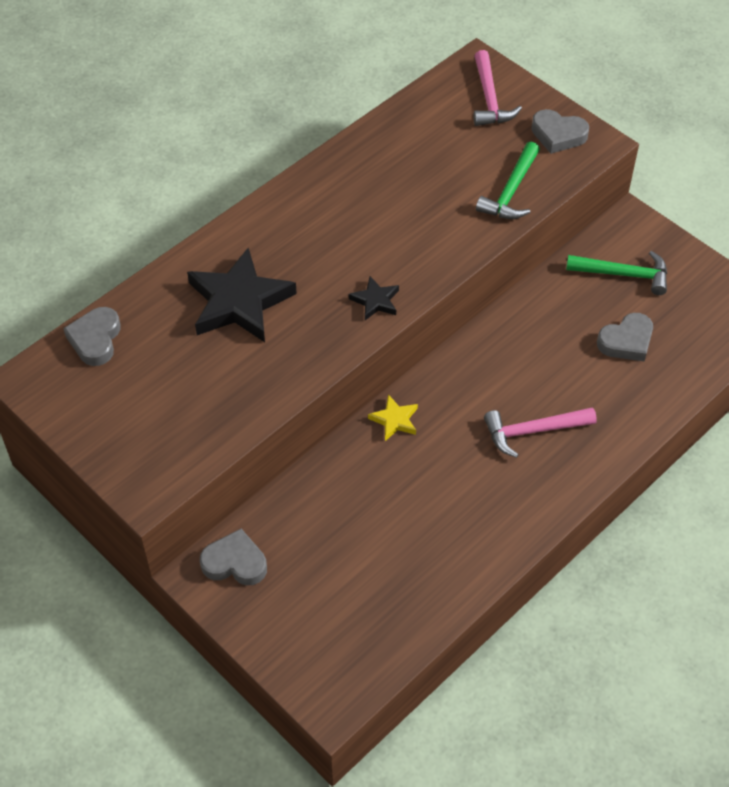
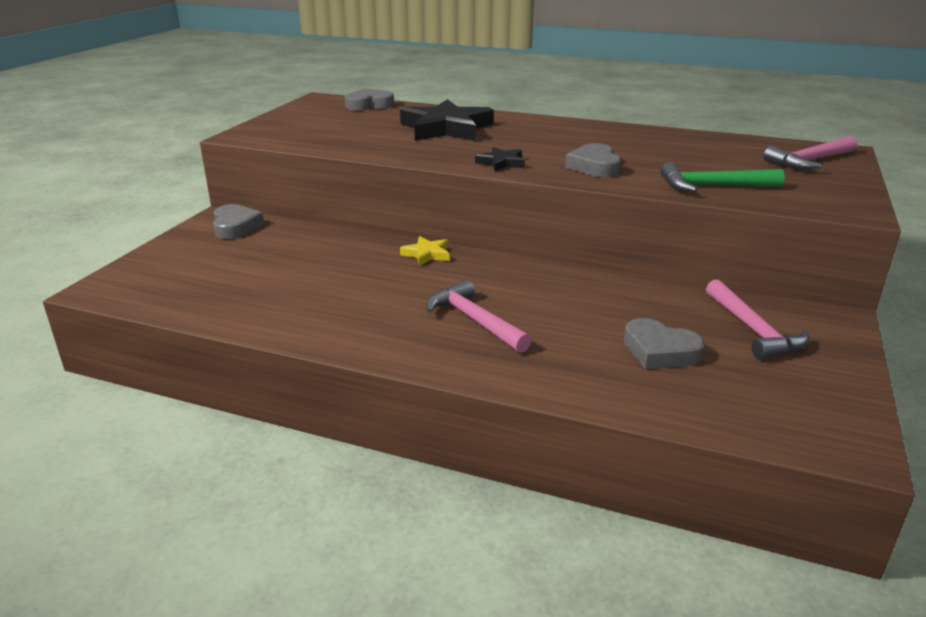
camera: 65 degrees right, 25 degrees down
(558, 135) = (826, 192): grey heart -> grey heart (594, 166)
(624, 274) = (753, 330): green hammer -> pink hammer

